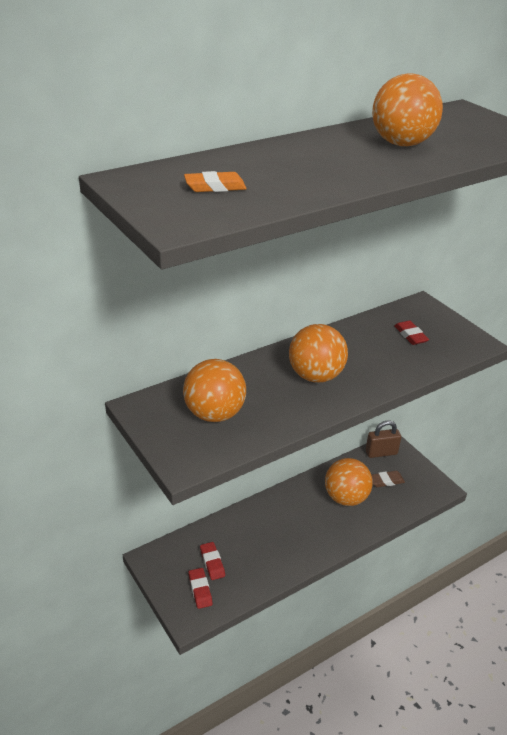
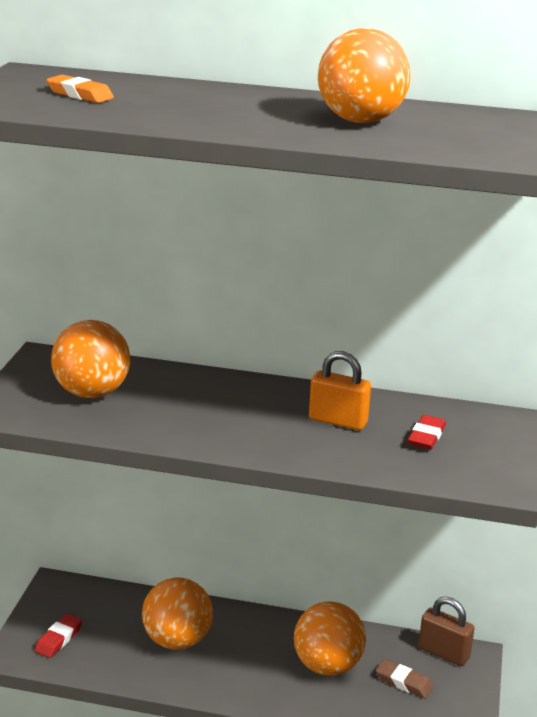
camera: 45 degrees right, 10 degrees down
(212, 563) = (102, 626): red eraser -> none
(315, 376) = (243, 415): orange ball -> orange ball (177, 640)
(361, 351) = (338, 421): none -> orange padlock

